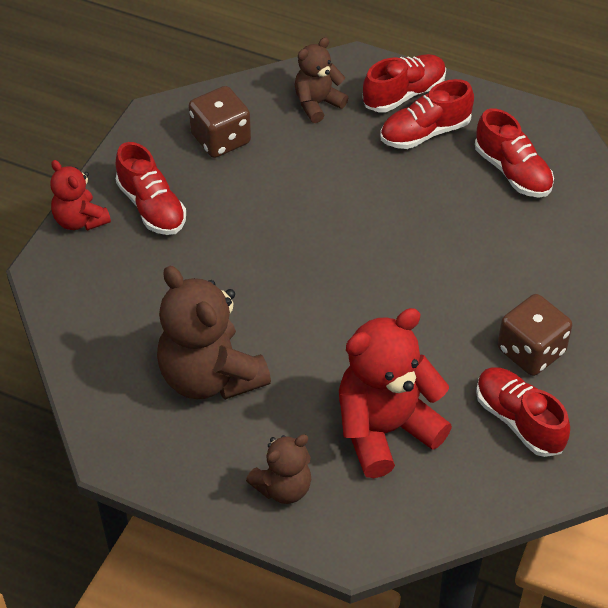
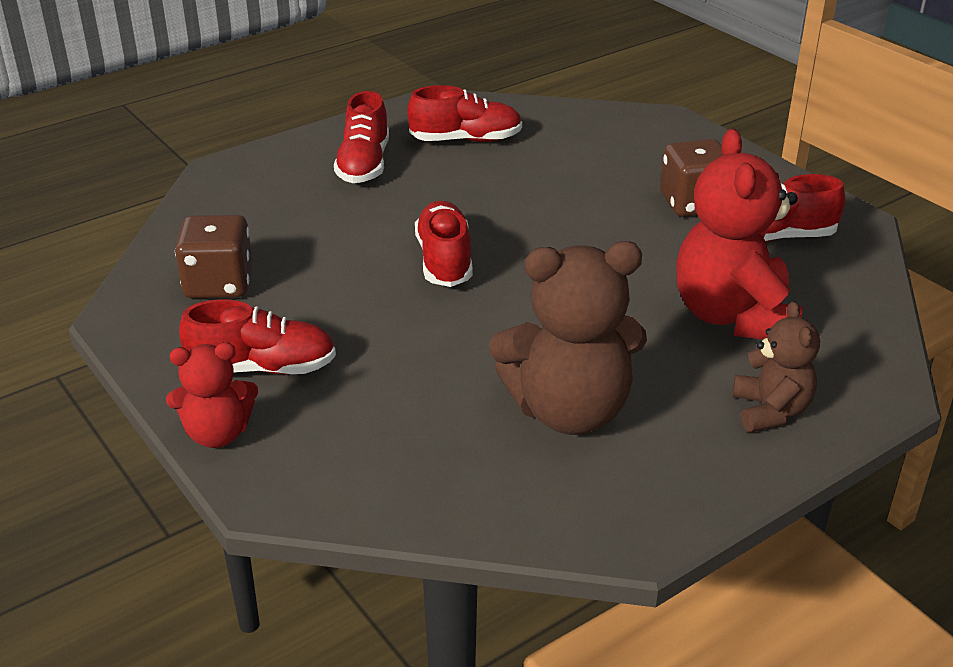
camera: 60 degrees left, 15 degrees down
(317, 104) = (248, 208): brown teddy bear -> none
(404, 94) = (299, 158): red shoe -> red shoe (444, 260)

